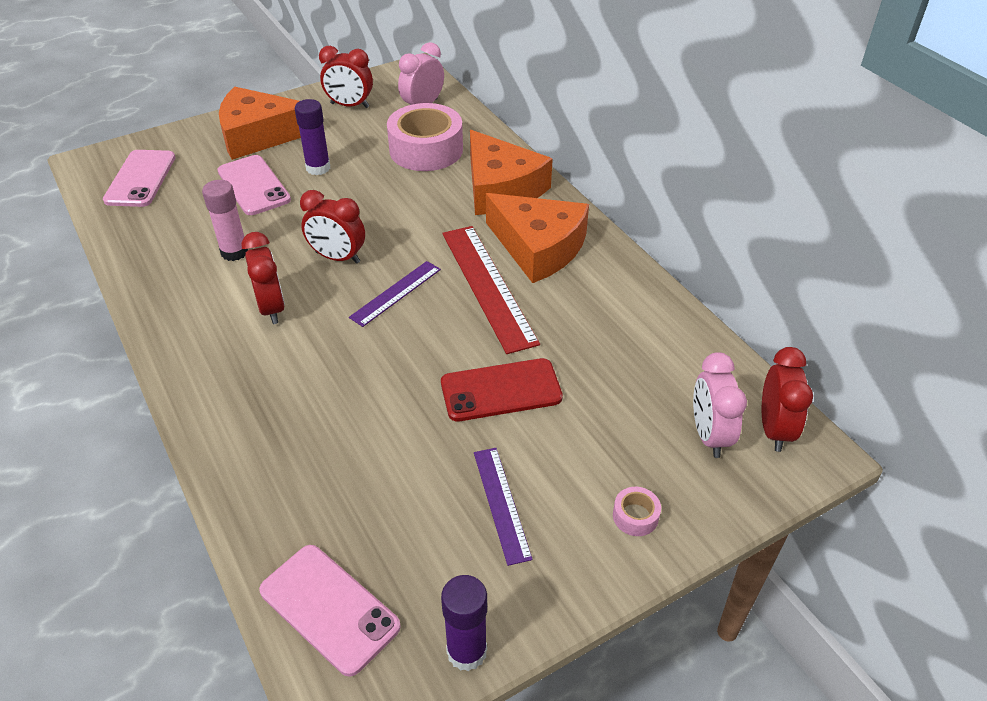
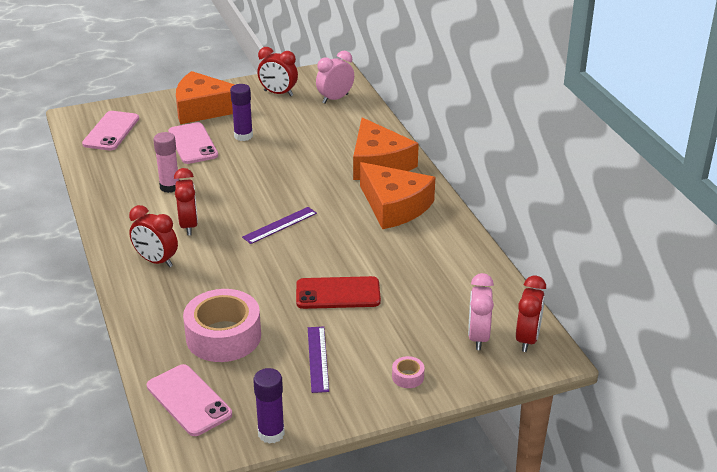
camera: 10 degrees right, 10 degrees down
(337, 257) = (243, 198): red clock -> red clock (156, 261)
(426, 149) = (329, 130): pink tape -> pink tape (223, 336)
(488, 286) = (348, 228): red ruler -> none

